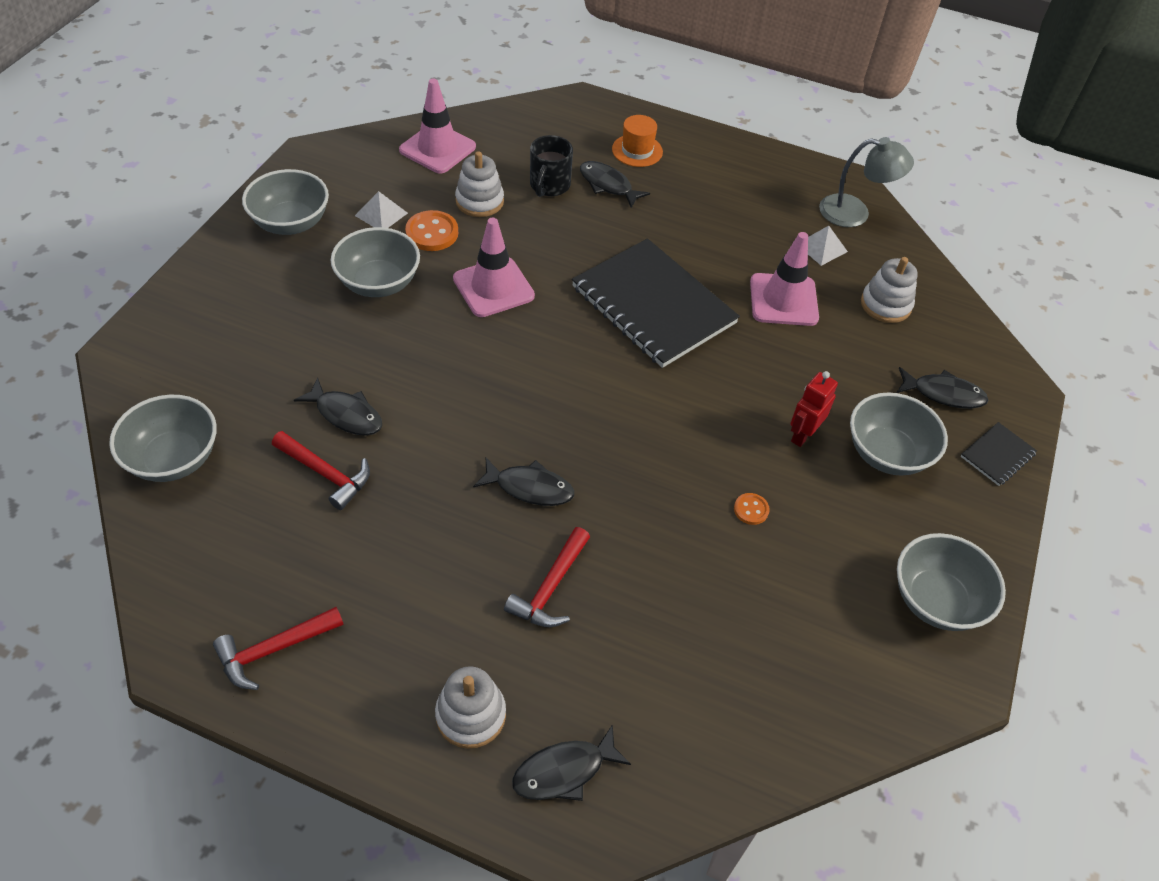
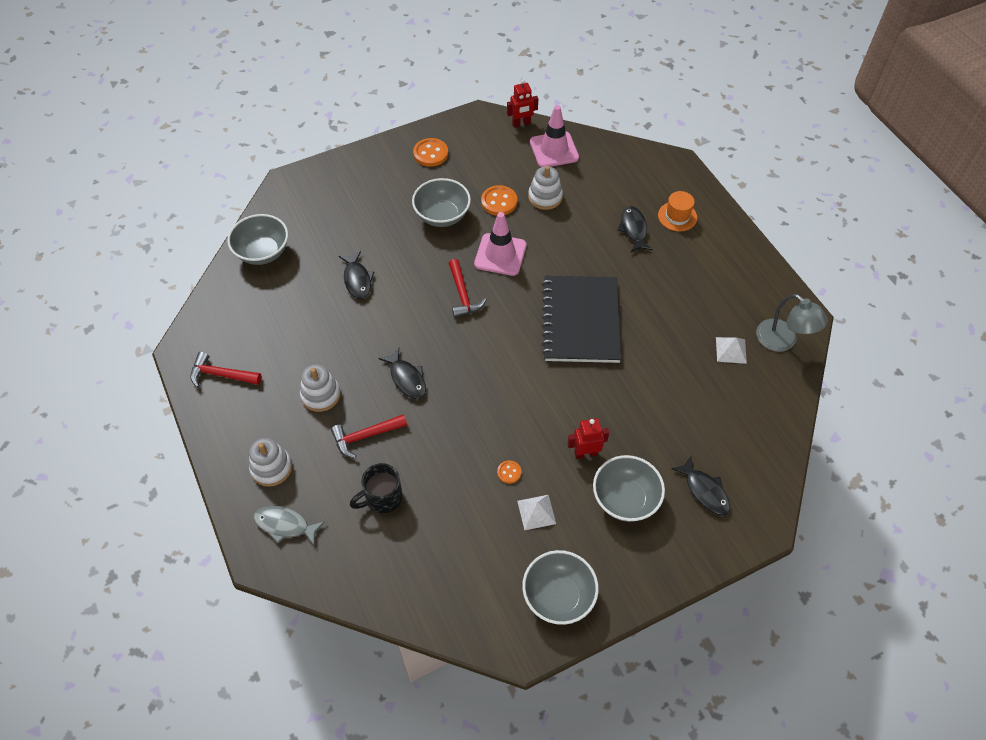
camera: 45 degrees right, 5 degrees up
(291, 223) = (430, 153): grey bowl -> orange button
(326, 474) = (320, 305): red hammer -> red hammer (463, 295)
(370, 139) = (521, 123): none -> red robot
(381, 214) = (482, 174): white pyramid -> white pyramid (536, 512)
(549, 186) = (596, 210): black mug -> black mug (382, 498)
(564, 771) = (285, 525): black fish -> grey fish
(783, 300) = (666, 367): pink traffic cone -> none
(885, 305) = (732, 413): white stacking toy -> white stacking toy (321, 395)
(997, 455) = (695, 550): black notebook -> none

